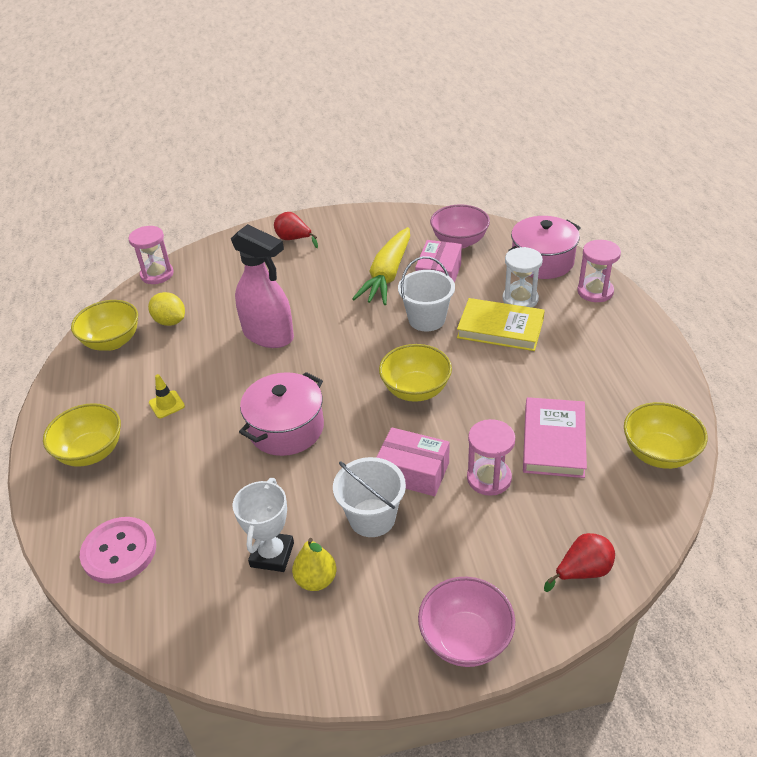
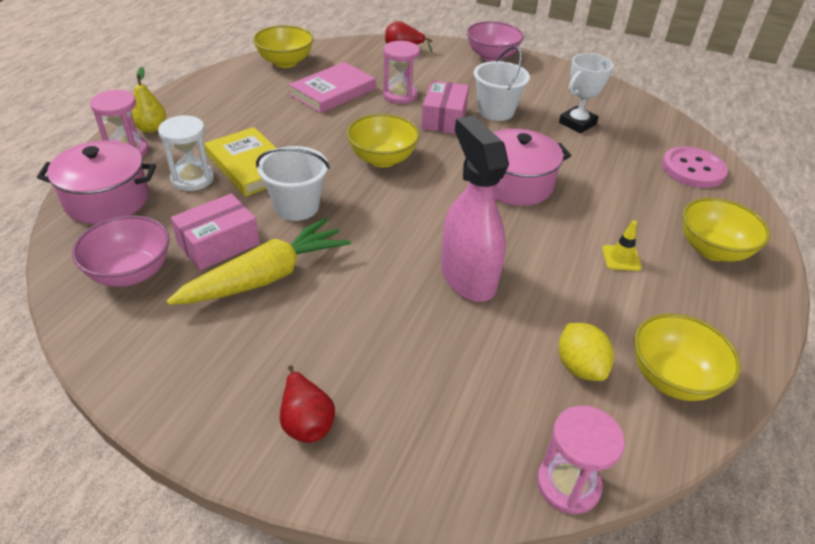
camera: 150 degrees left, 0 degrees up
(316, 580) = (556, 103): yellow pear -> yellow pear (151, 128)
(413, 471) = (444, 118): pink box -> pink box turned 45 degrees clockwise

